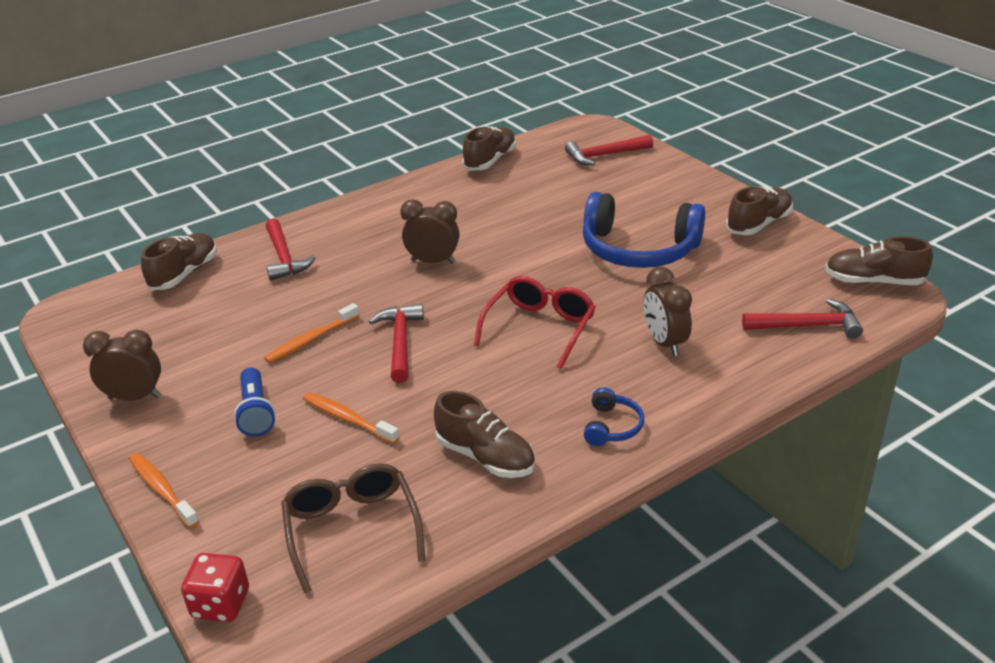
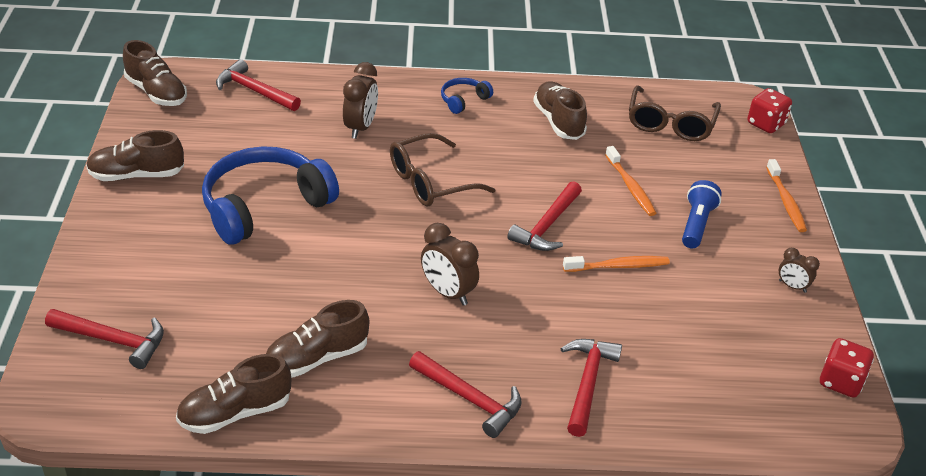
camera: 150 degrees left, 5 degrees up
(76, 340) = (840, 381): none -> red dice
(134, 397) = (792, 286): brown clock -> brown clock, size x0.59
(184, 274) = (705, 419): brown shoe -> brown shoe (317, 358)
(358, 219) = (470, 399): none -> red hammer
(539, 328) = (431, 182): red glasses -> brown glasses
(638, 249) = (264, 206): blue headphones -> blue headphones turned 90 degrees counterclockwise

